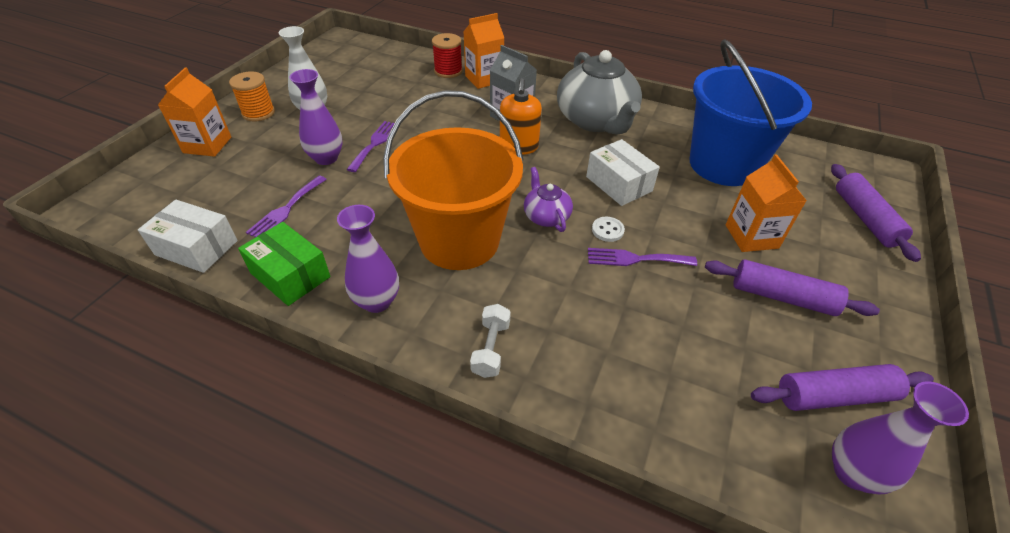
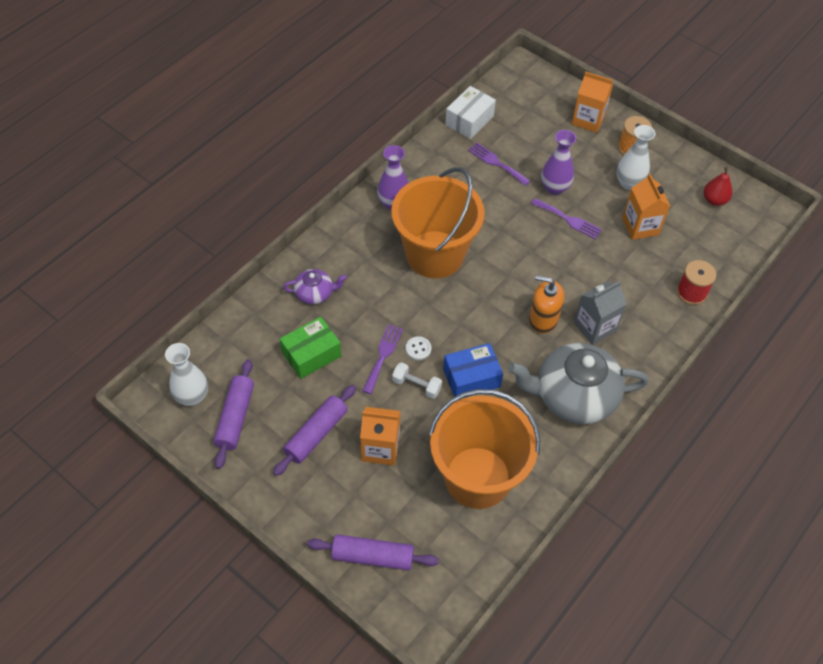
camera: 105 degrees right, 10 degrees up
(290, 275) = (430, 164): green box -> green box (311, 354)
(331, 65) = (714, 200): none -> red pear
(484, 79) = (671, 320): orange carton -> orange carton (640, 226)
(491, 348) = (337, 252): white dumbbell -> white dumbbell (416, 385)
(546, 216) = (445, 313): purple teapot -> purple teapot (315, 293)
(618, 184) = (471, 378): white box -> blue box
(723, 164) = (477, 477): blue bucket -> orange bucket
(852, 472) = (192, 396): purple vase -> white vase

